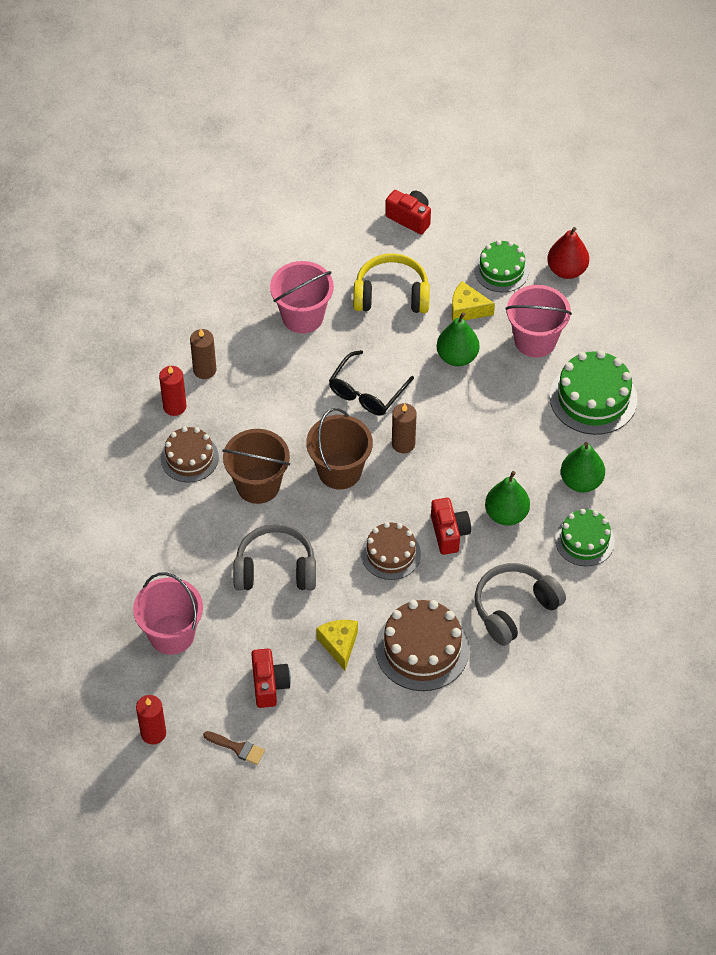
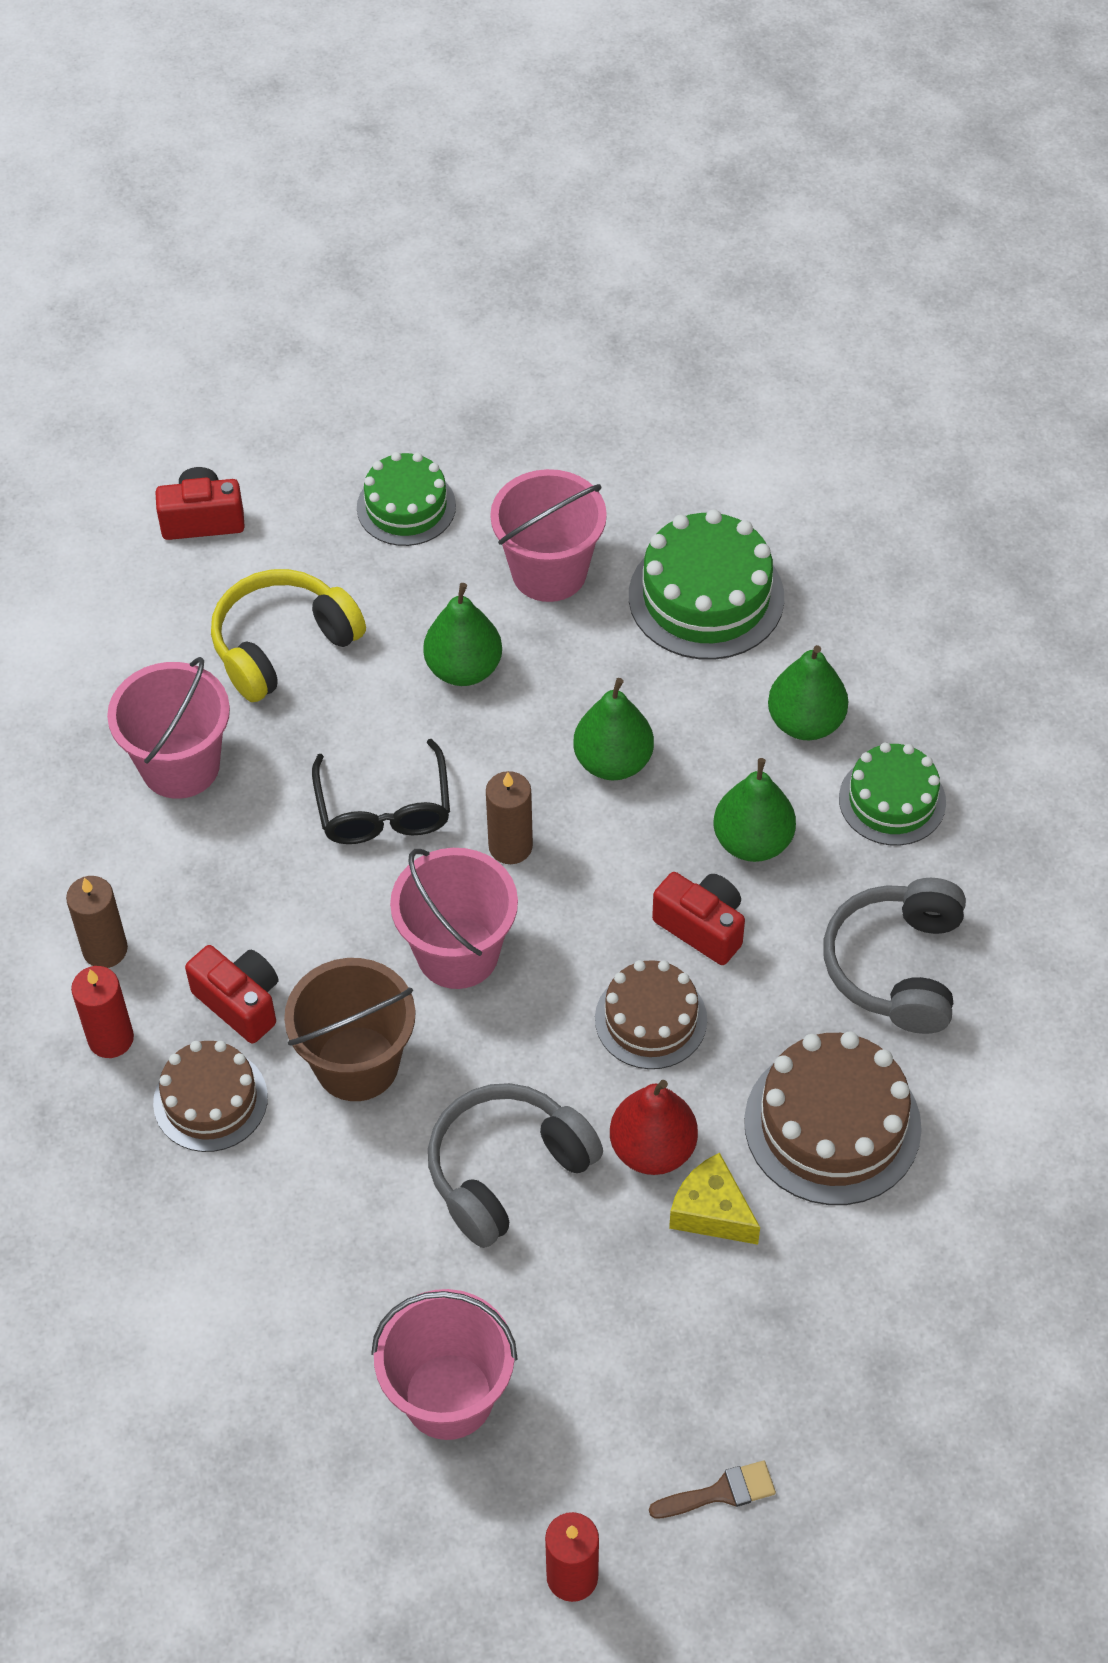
camera: 40 degrees left, 0 degrees up
(269, 685) = (671, 1355): red camera -> red camera (240, 1002)
(339, 471) = (457, 953): brown bucket -> pink bucket
(467, 309) = (412, 593): yellow cheese -> none
(481, 439) = (613, 762): none -> green pear
(566, 270) = (496, 447): red pear -> red pear (652, 1149)

